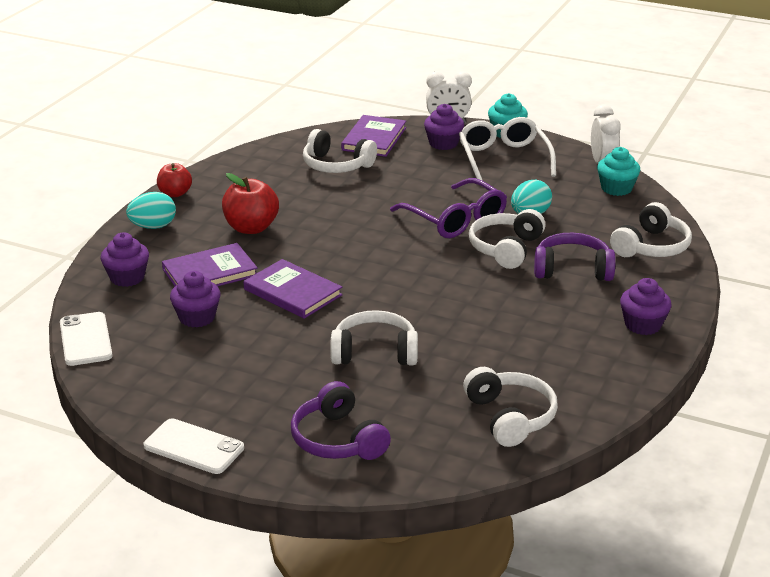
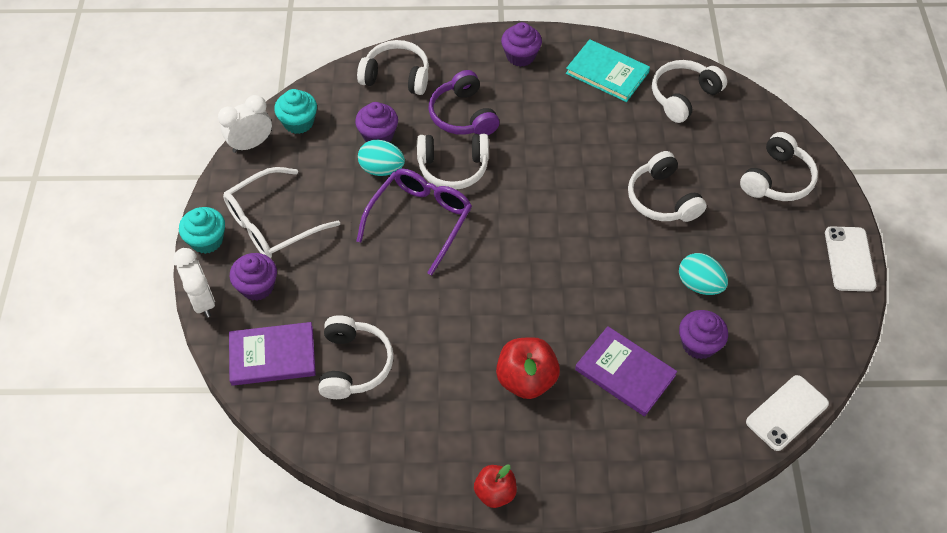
camera: 115 degrees left, 25 degrees up
(127, 277) = (676, 439): purple cupcake -> purple cupcake (378, 135)
(153, 226) = (574, 473): turquoise egg -> turquoise egg (699, 285)
(292, 292) = (615, 291): purple book -> none
(337, 440) = (777, 179): purple headphones -> white headphones
(582, 375) = (607, 73): none -> turquoise book

